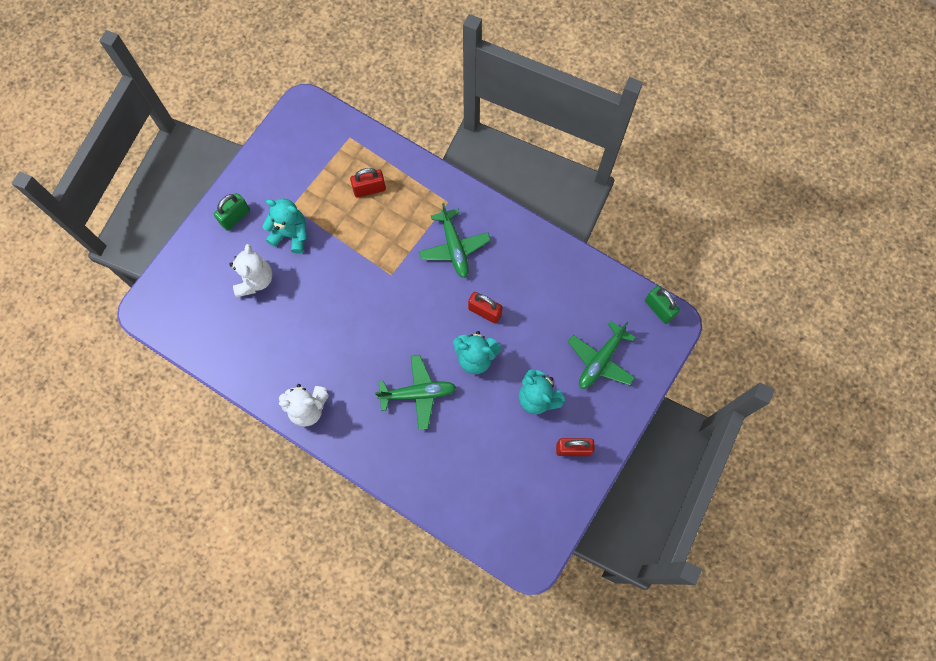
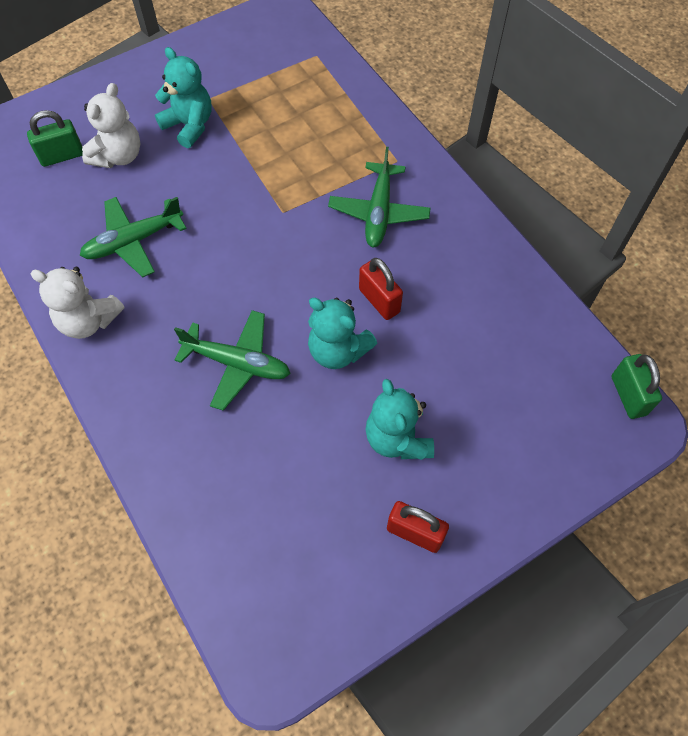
camera: 25 degrees right, 10 degrees down
(235, 217) = (138, 86): green padlock -> green padlock (62, 156)
(369, 189) = (309, 113): red padlock -> none
(600, 360) = (512, 428): green plane -> green plane (133, 241)

